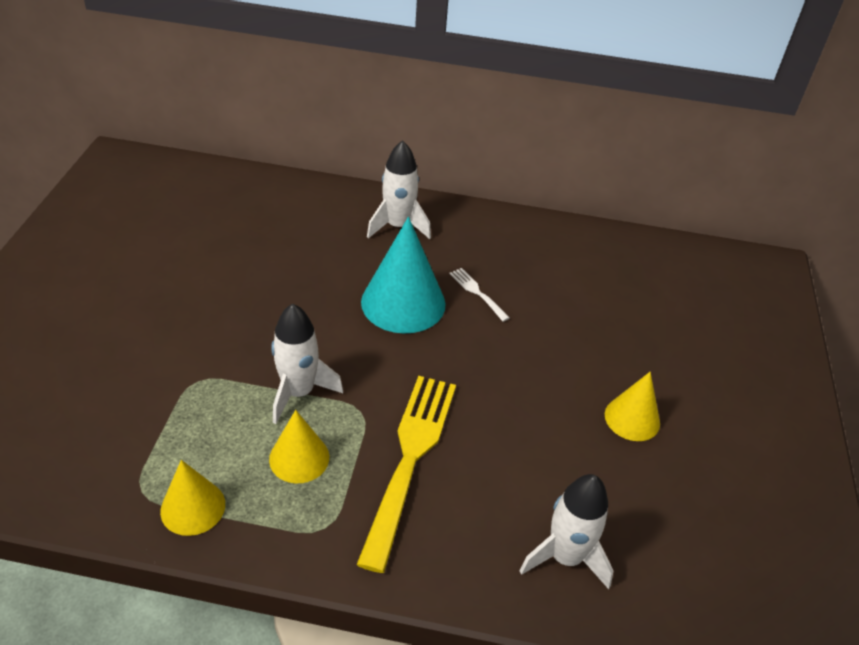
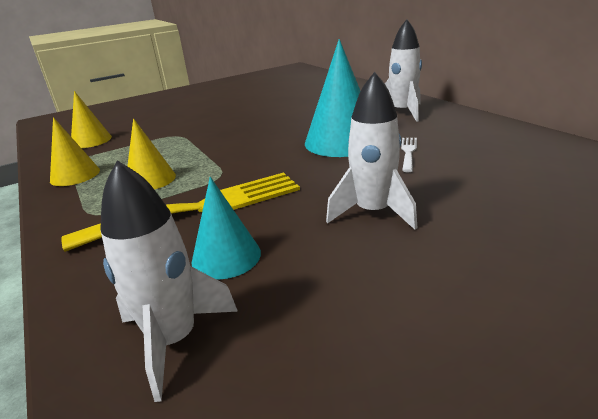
camera: 55 degrees right, 15 degrees down
(299, 392) = (207, 155): white rocket -> white rocket (373, 212)
(502, 484) = (226, 257): none -> turquoise cone
(632, 418) = (434, 283): yellow cone -> yellow cone (91, 140)

